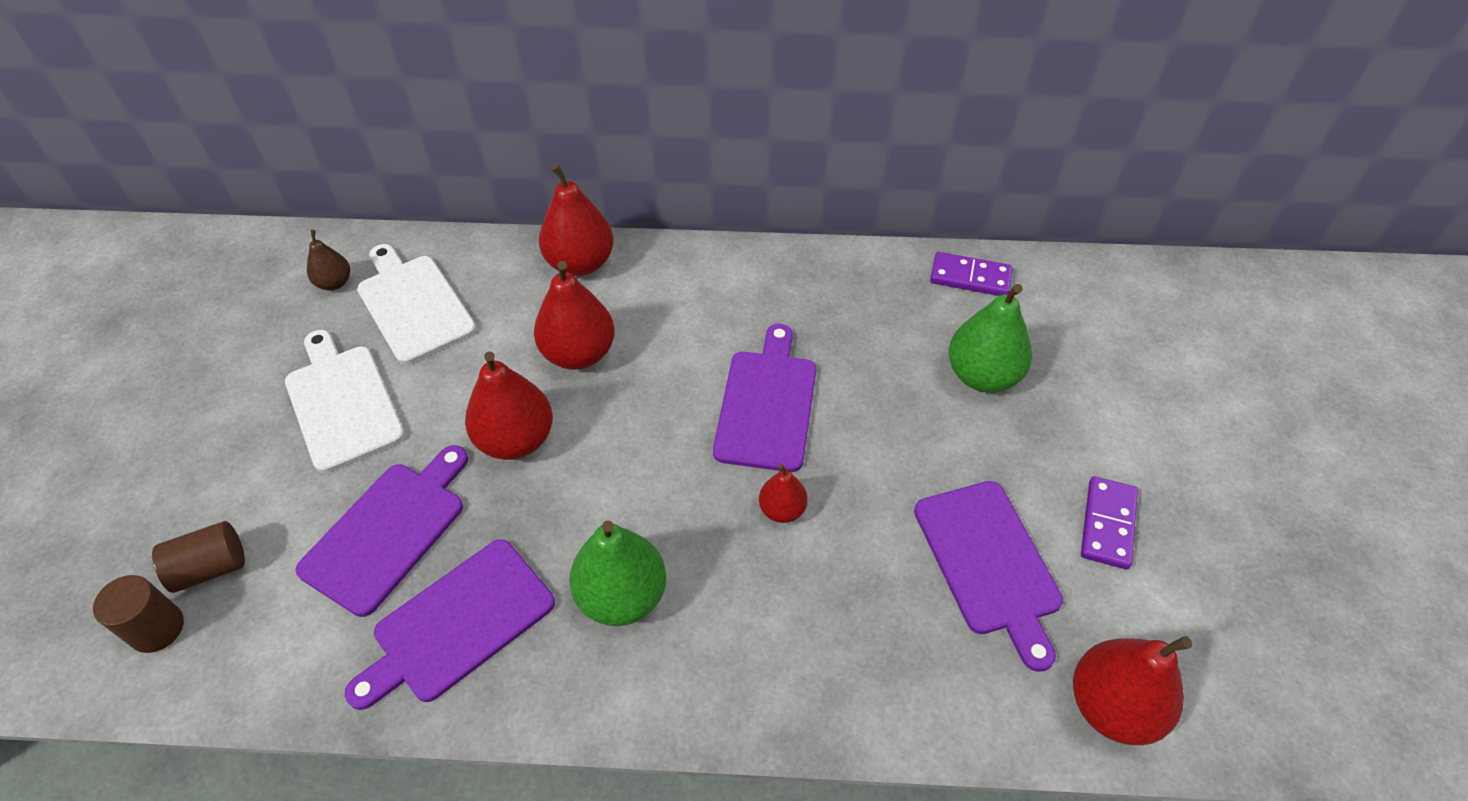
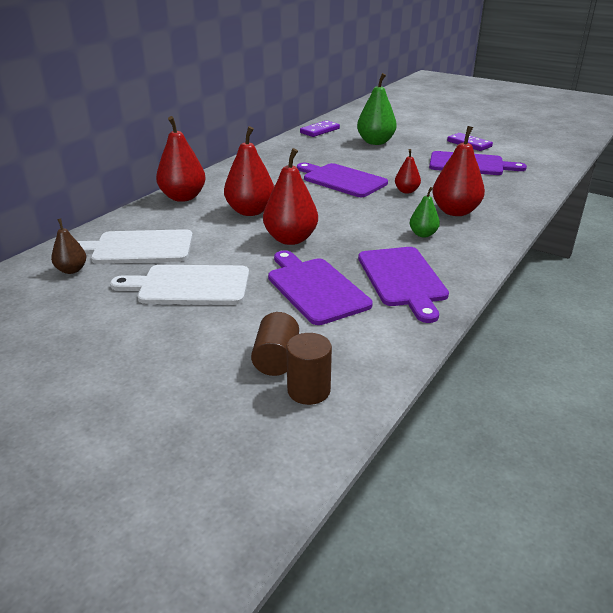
camera: 60 degrees left, 20 degrees down
(622, 596) = (423, 234): green pear -> green pear, size x0.55
(1113, 706) = (548, 164): red pear -> red pear (455, 211)

